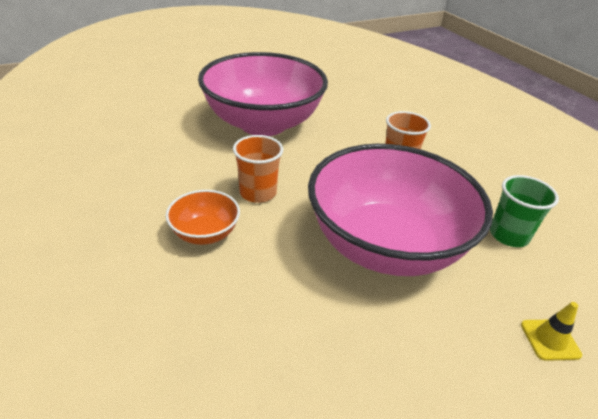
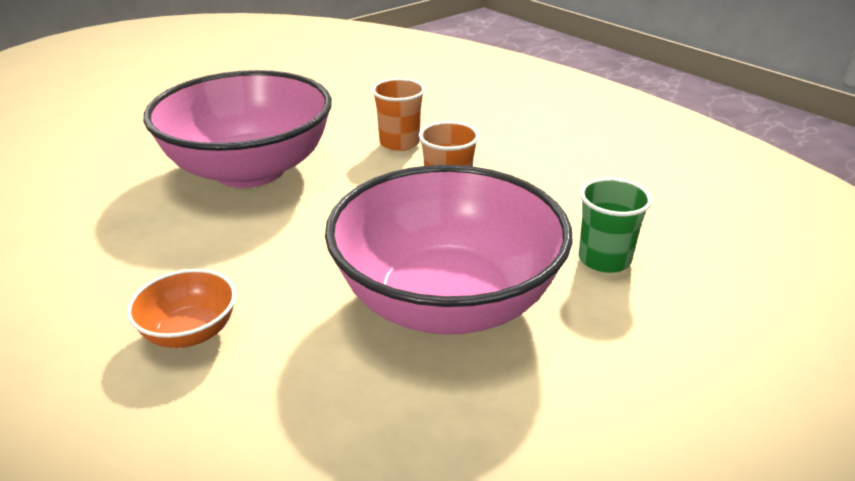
camera: 10 degrees left, 5 degrees down
(258, 193) = (258, 264): orange cup -> orange cup (399, 143)
(550, 339) = (673, 377): yellow traffic cone -> none

